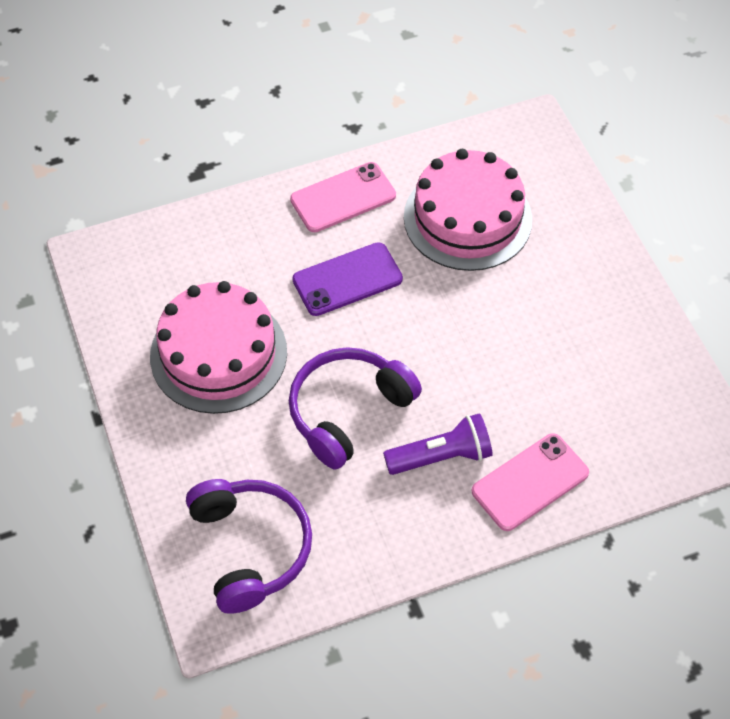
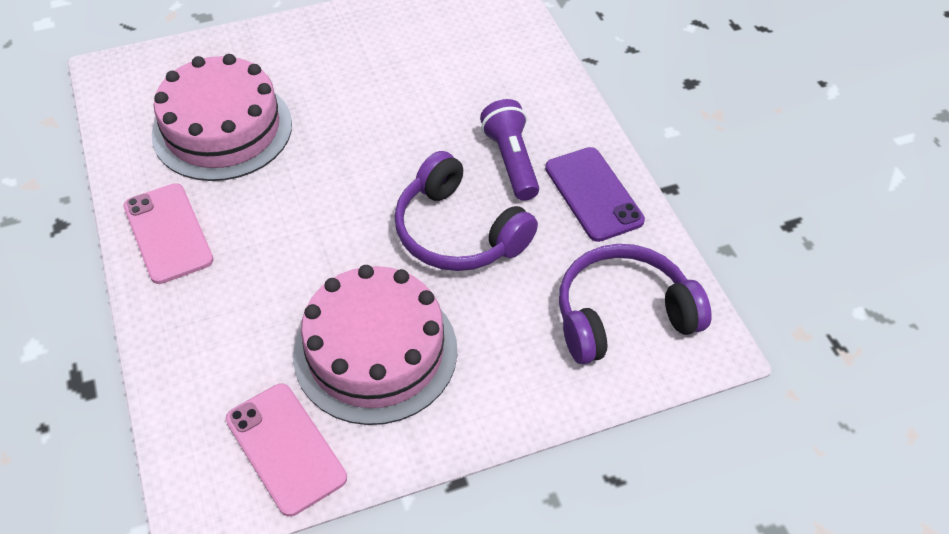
camera: 90 degrees left, 5 degrees down
(347, 279) = (287, 230): purple phone -> purple phone (593, 194)
(530, 482) = (537, 101): pink phone -> pink phone (285, 448)

